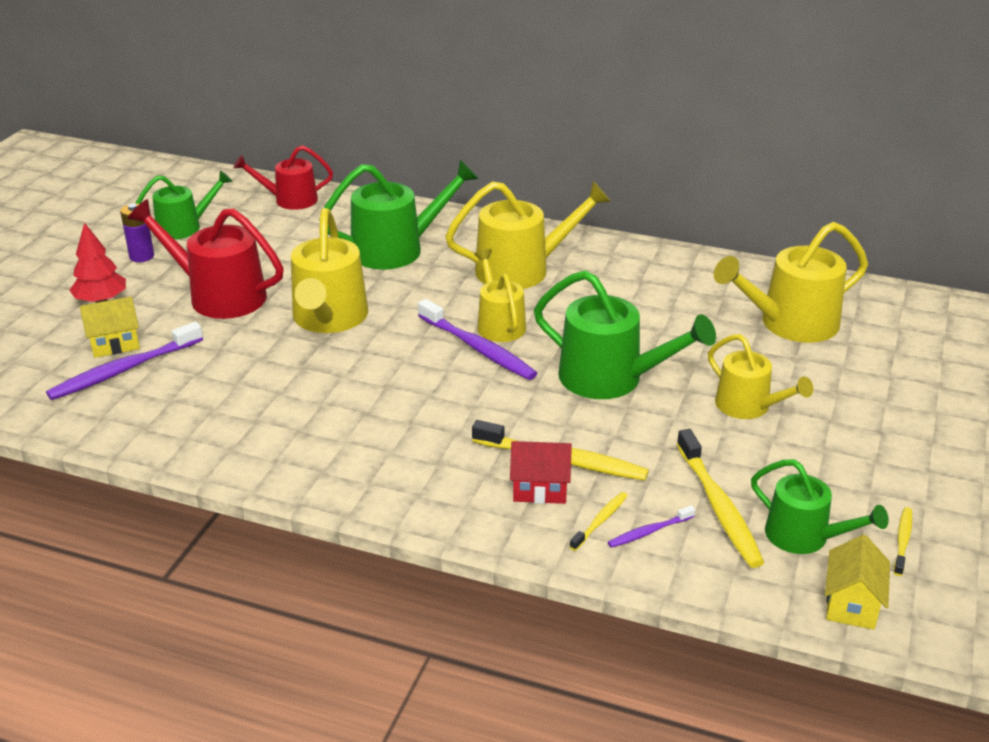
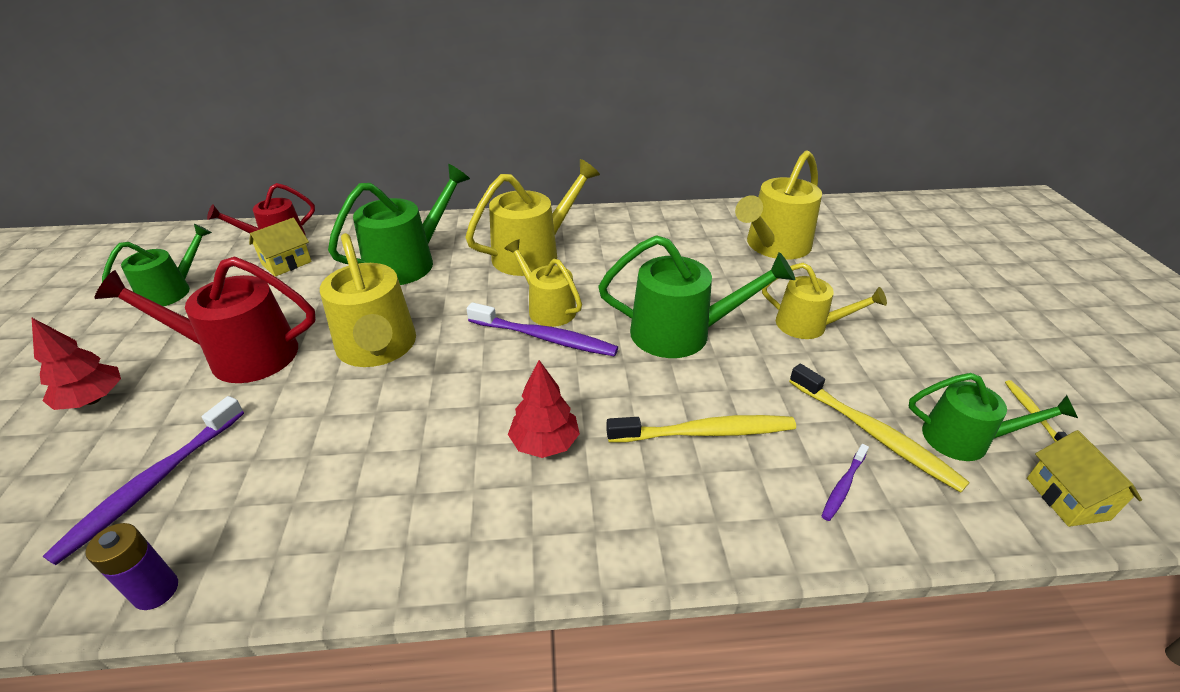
camera: 25 degrees left, 5 degrees up
(115, 344) = (129, 451): yellow house -> yellow house (286, 263)
(142, 256) = (130, 334): purple battery -> purple battery (156, 591)
(421, 427) = (545, 443): none -> red tree
(540, 489) = (709, 474): red house -> none
(600, 521) = (792, 491): yellow toothbrush -> none

